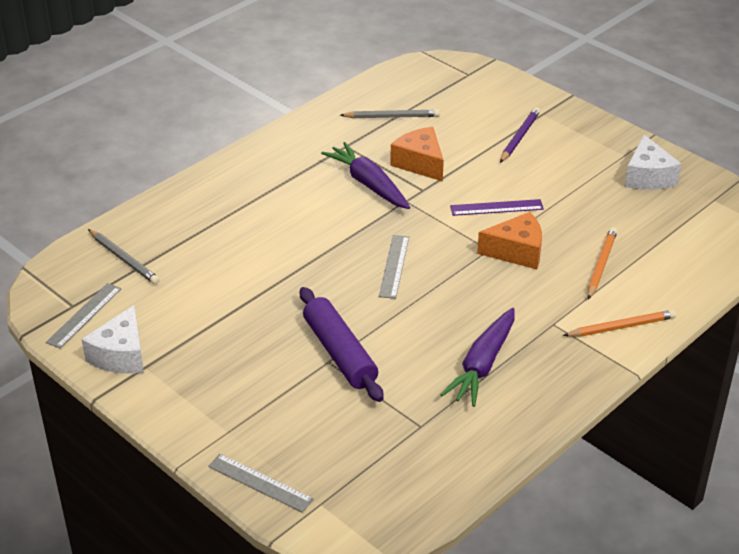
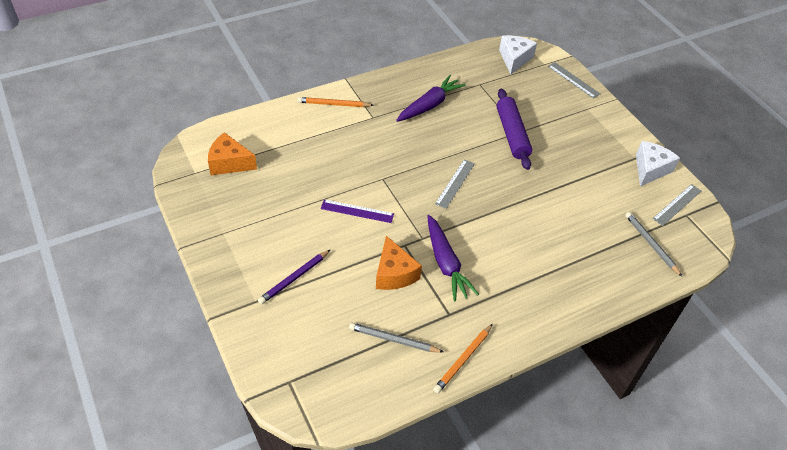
camera: 165 degrees left, 10 degrees up
(516, 251) = (365, 171): orange cheese -> orange cheese (229, 163)
(601, 265) = (315, 146): orange pencil -> orange pencil (463, 360)
(648, 177) = (224, 206): white cheese -> white cheese (514, 59)

